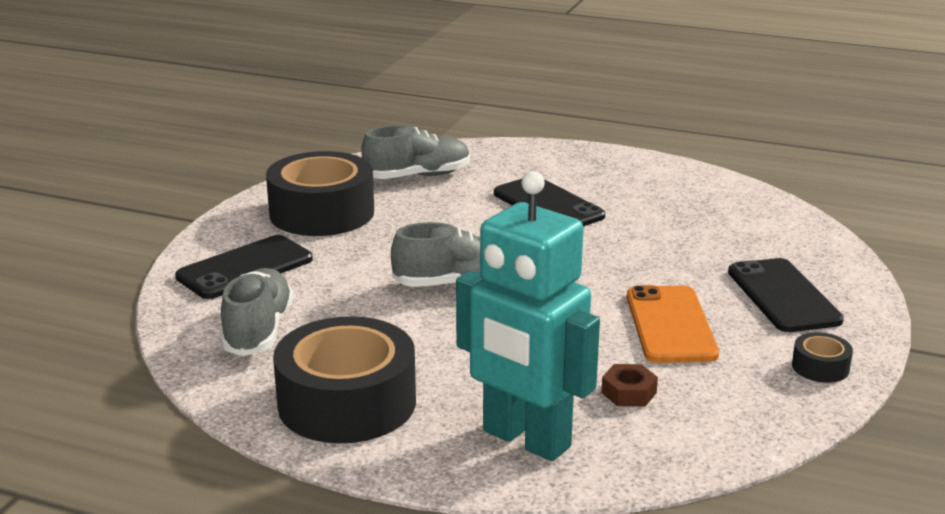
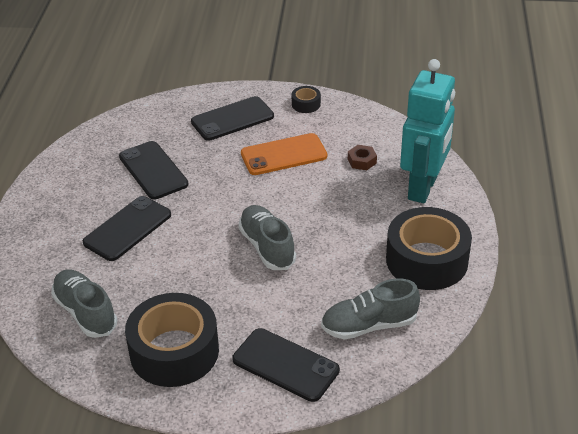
camera: 105 degrees left, 15 degrees up
(664, 228) = (153, 170): none -> black phone

